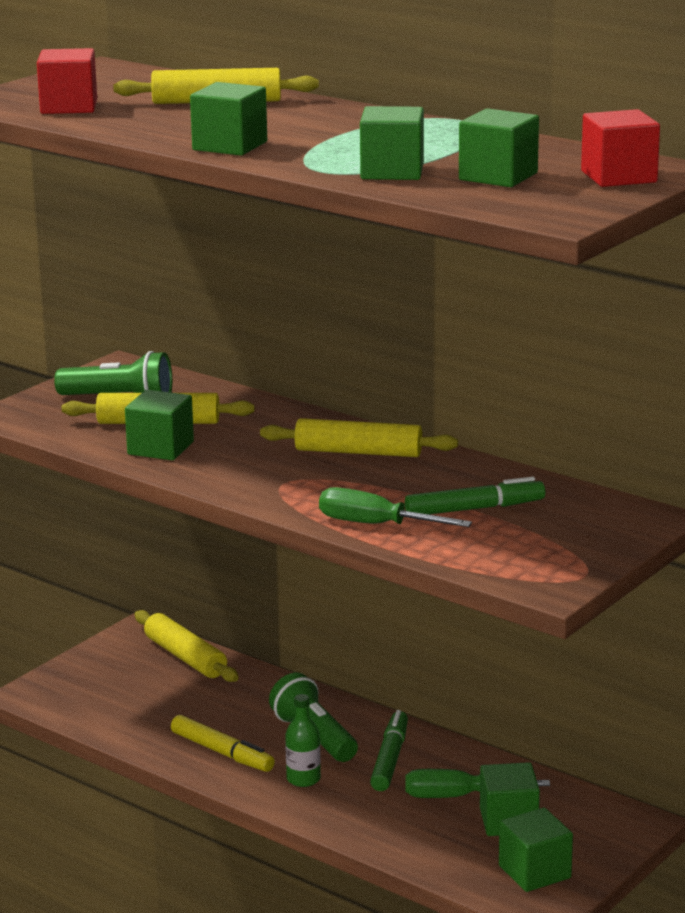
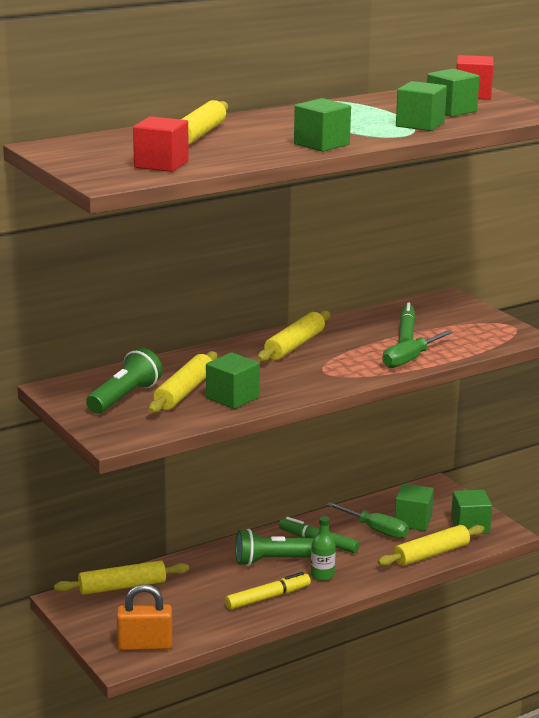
camera: 70 degrees left, 0 degrees up
(69, 700) = (145, 645): none -> orange padlock
(424, 852) = (431, 554): none -> yellow rolling pin
(457, 796) = (376, 530): green screwdriver -> green screwdriver turned 75 degrees counterclockwise

